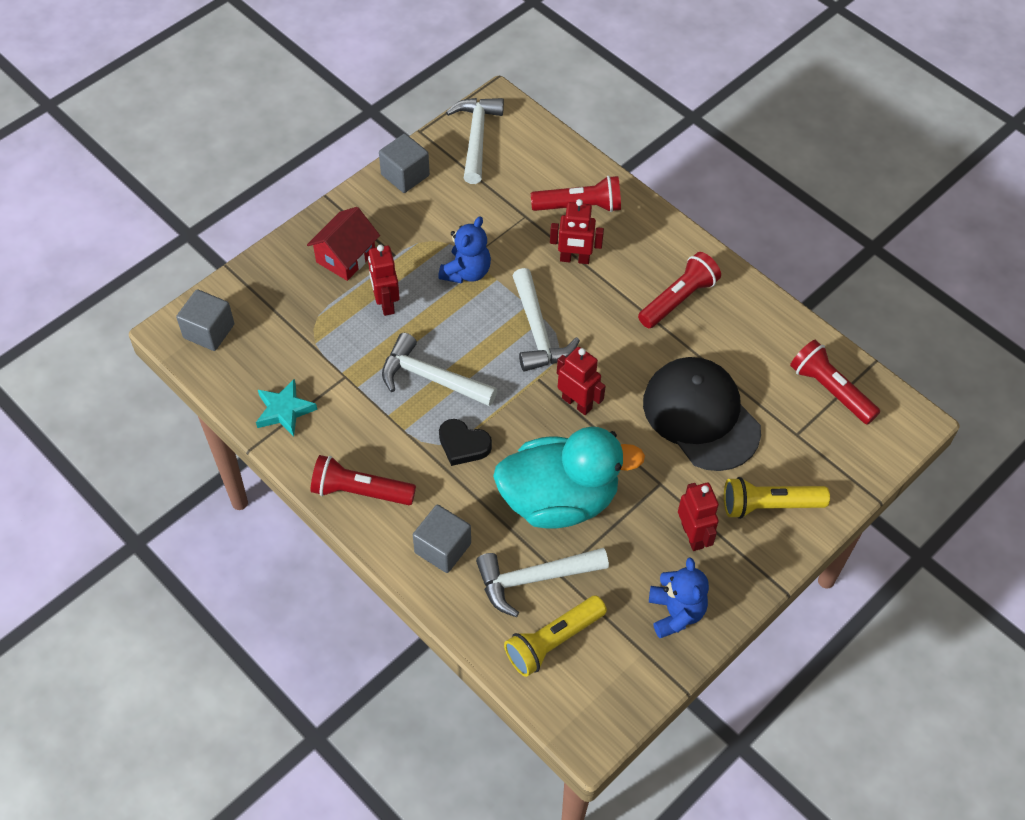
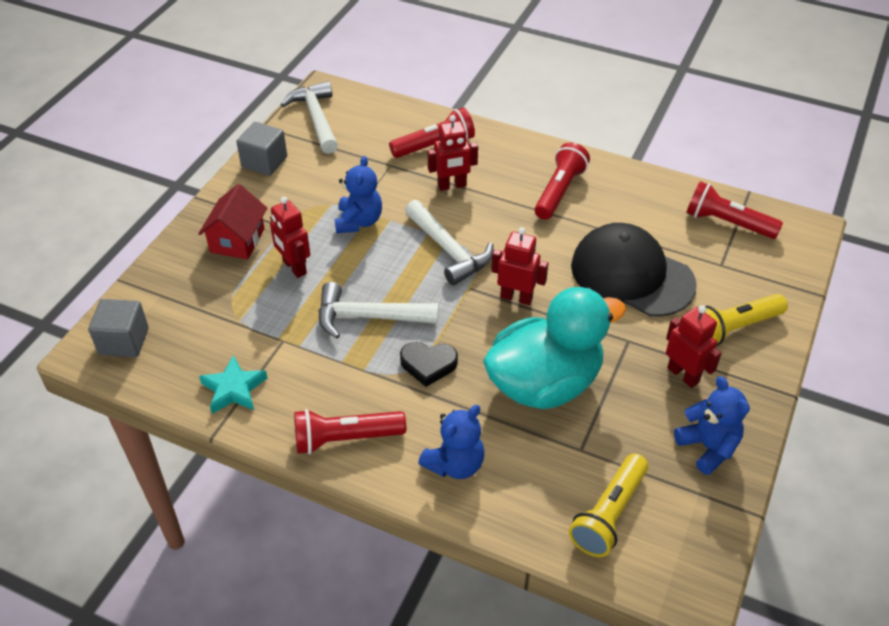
camera: 20 degrees left, 10 degrees down
(442, 548) = (455, 464): grey cube -> blue teddy bear
(534, 579) = (559, 462): white hammer -> none

